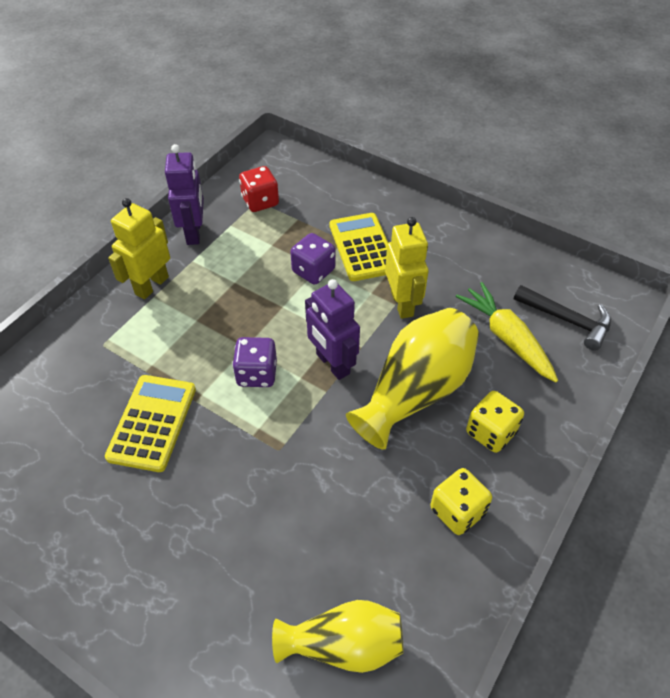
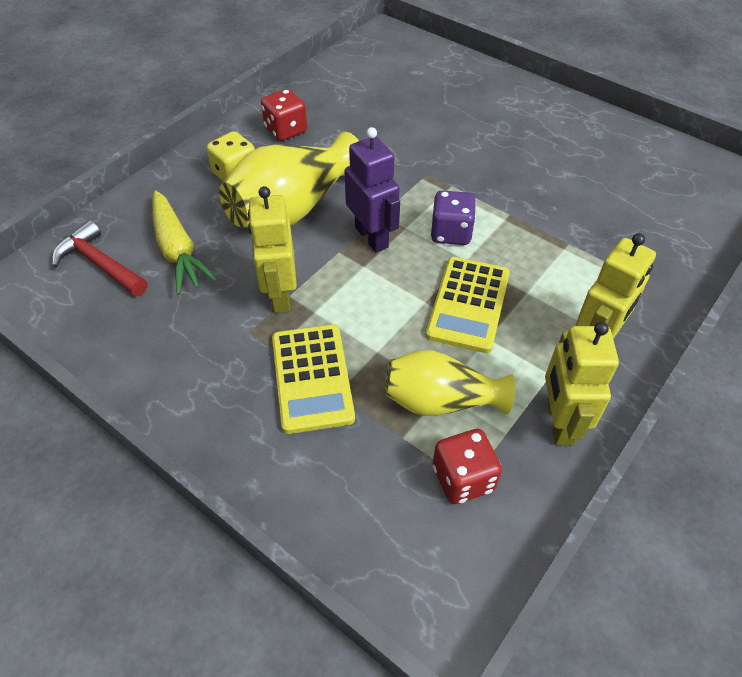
camera: 175 degrees left, 0 degrees up
(152, 423) = (547, 199): yellow calculator -> yellow calculator (468, 304)
(194, 232) = (559, 422): purple robot -> yellow robot
(313, 271) = (384, 346): purple dice -> none
(343, 644) = (383, 78): yellow vase -> yellow vase (440, 401)
(457, 511) = (286, 130): yellow dice -> red dice
(567, 320) = (99, 264): black hammer -> red hammer

